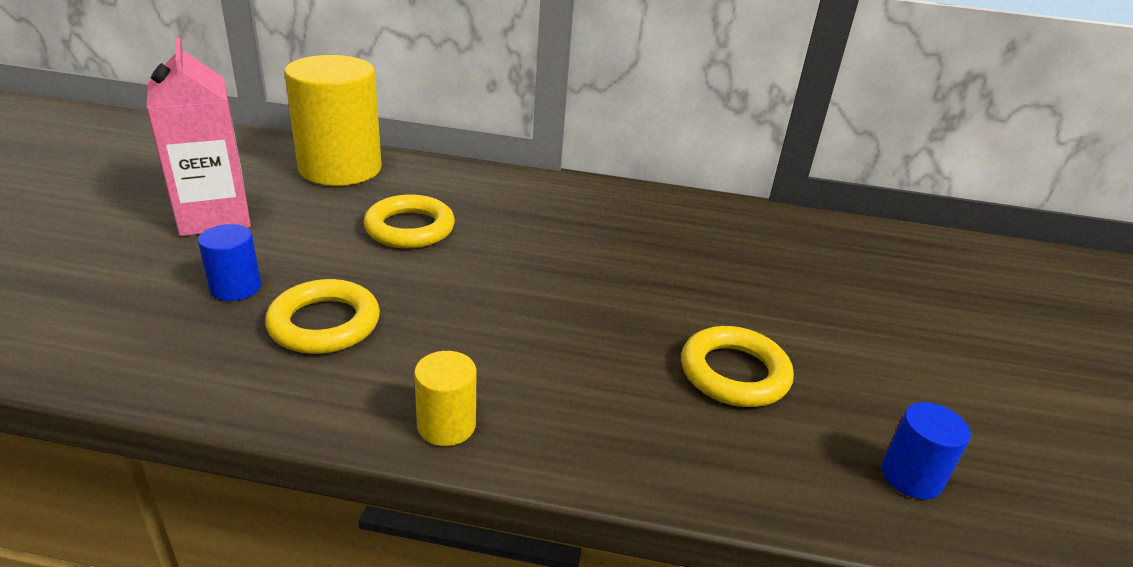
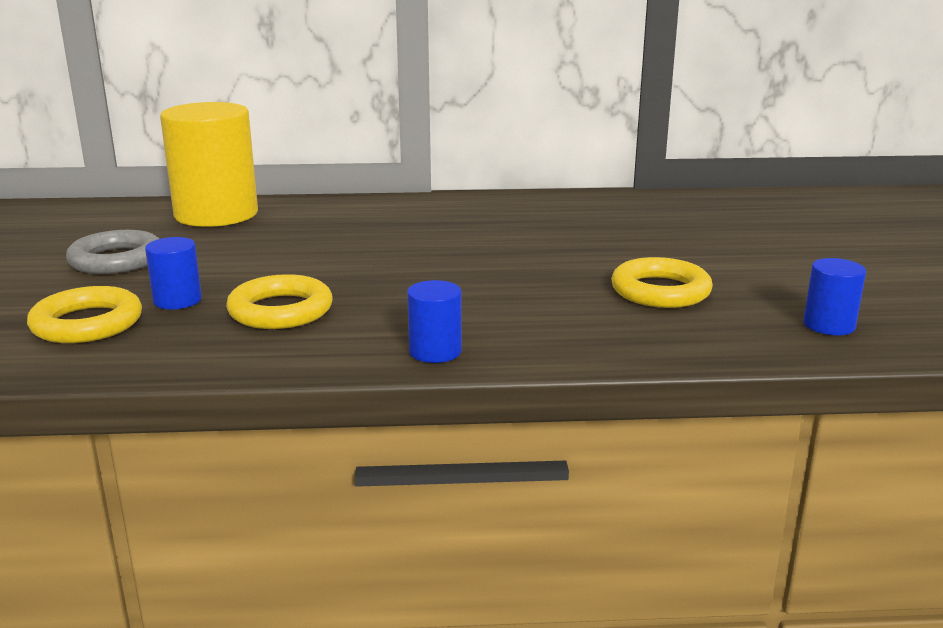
camera: 10 degrees left, 10 degrees down
(214, 217) = (116, 260): pink carton -> grey ring
(410, 228) = (315, 244): yellow ring -> yellow ring (87, 323)
(446, 425) = (435, 351): yellow cylinder -> blue cylinder

